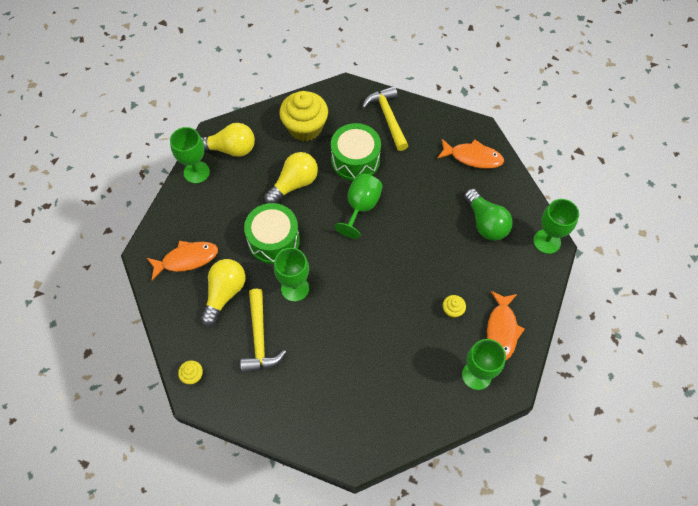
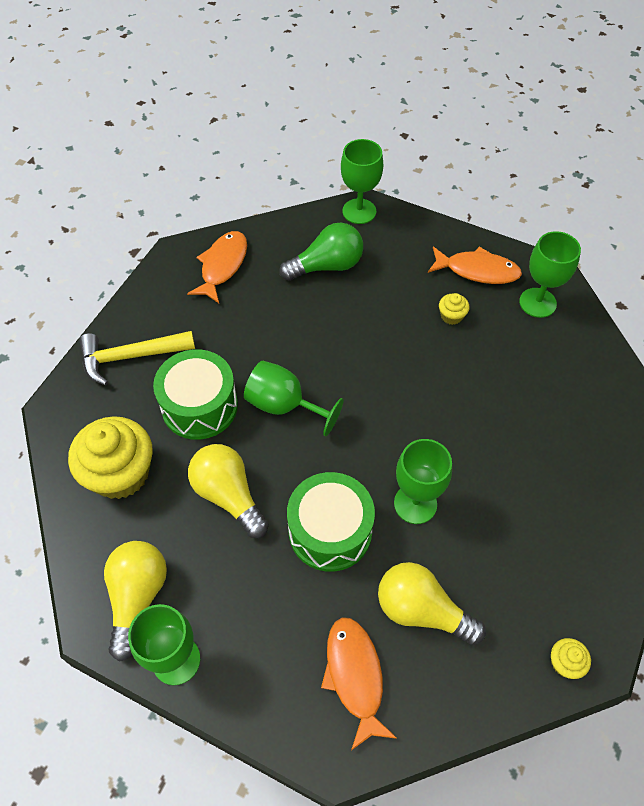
camera: 85 degrees left, 5 degrees down
(259, 338) = (497, 558): yellow hammer -> none

